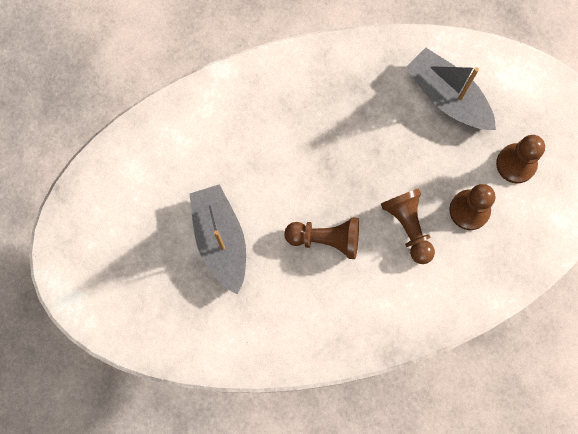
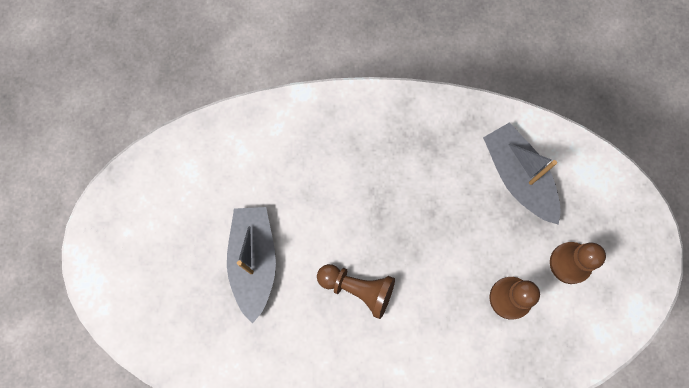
camera: 15 degrees right, 0 degrees up
(408, 226) = (444, 298): brown pawn -> none

